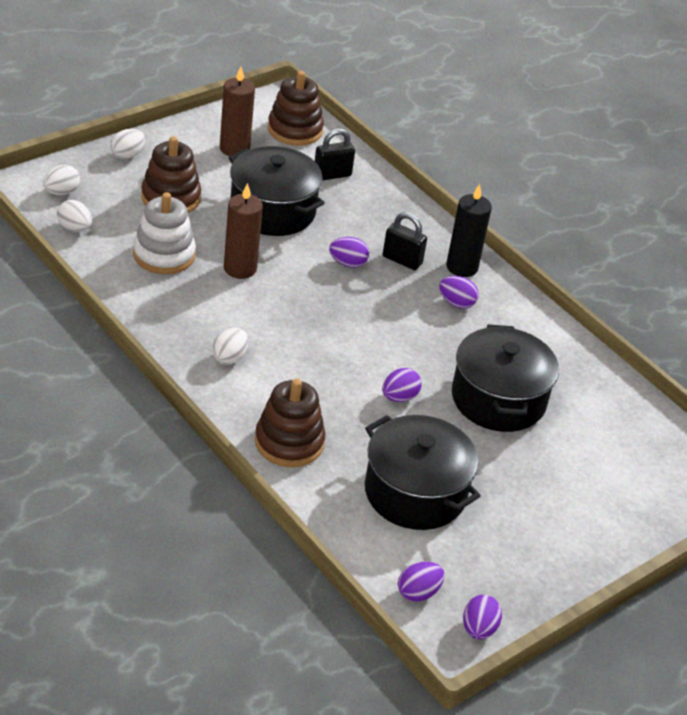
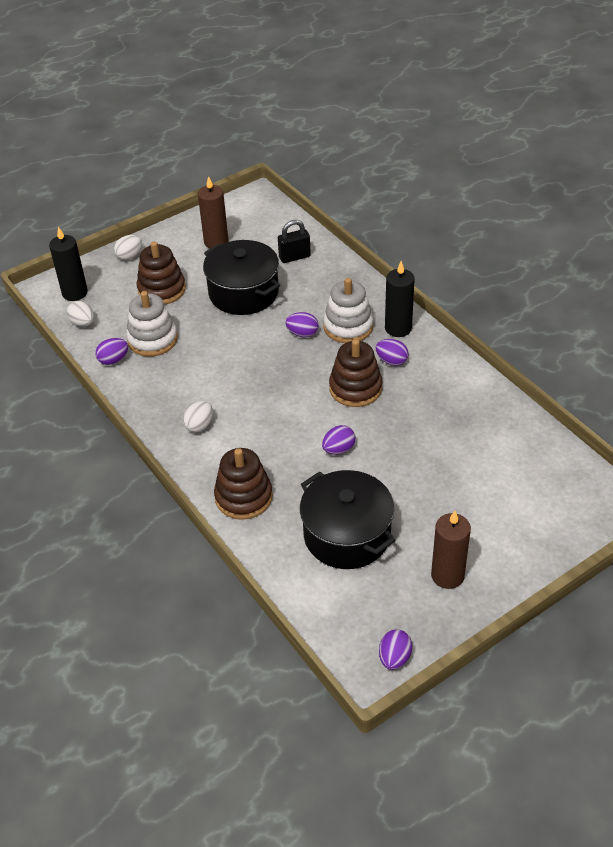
camera: 10 degrees right, 5 degrees up
(61, 192) = (75, 293): white egg -> black candle
(240, 268) = (213, 346): brown candle -> brown candle (447, 575)
(295, 130) = (266, 221): brown stacking toy -> brown stacking toy (355, 388)
(402, 260) = (348, 326): black padlock -> white stacking toy
(418, 592) = (344, 627): purple egg -> purple egg (113, 360)
(498, 399) = (422, 444): black pot -> none

